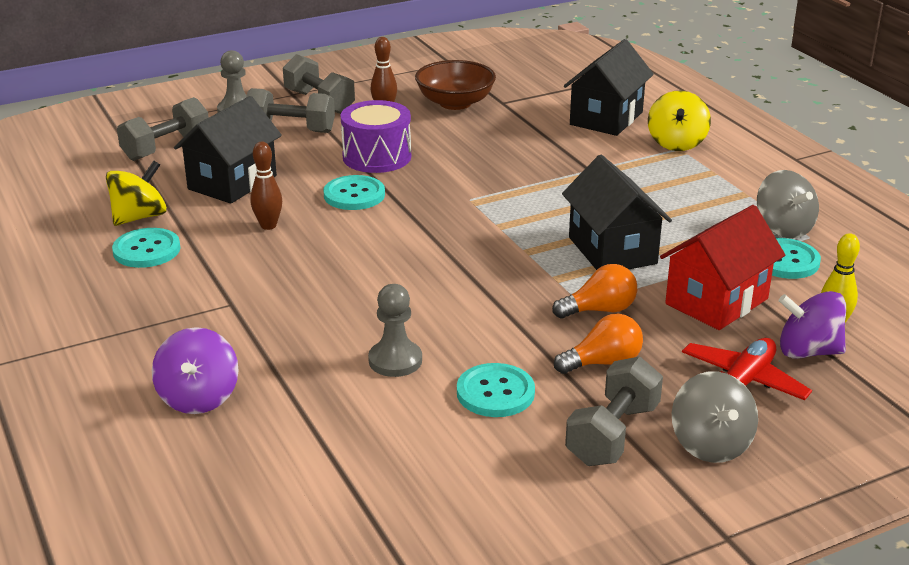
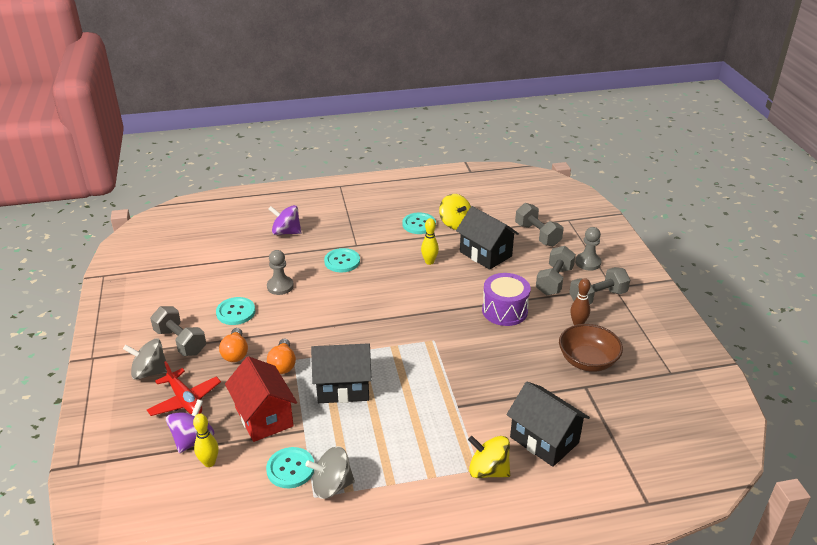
camera: 105 degrees right, 5 degrees up
(268, 225) = (429, 262): brown bowling pin -> yellow bowling pin
(354, 195) = (455, 295): turquoise button -> turquoise button (342, 261)

